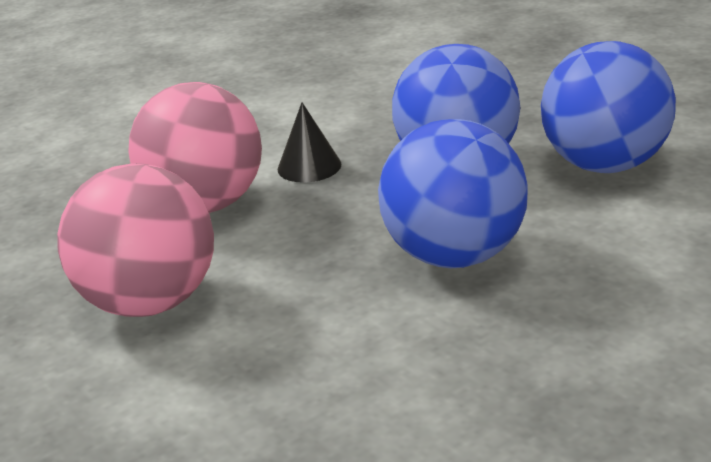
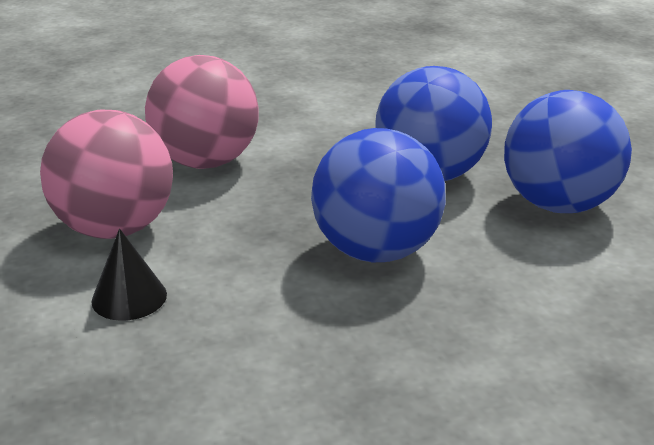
camera: 15 degrees right, 0 degrees up
(309, 166) = (307, 149): black cone -> black cone (129, 297)

